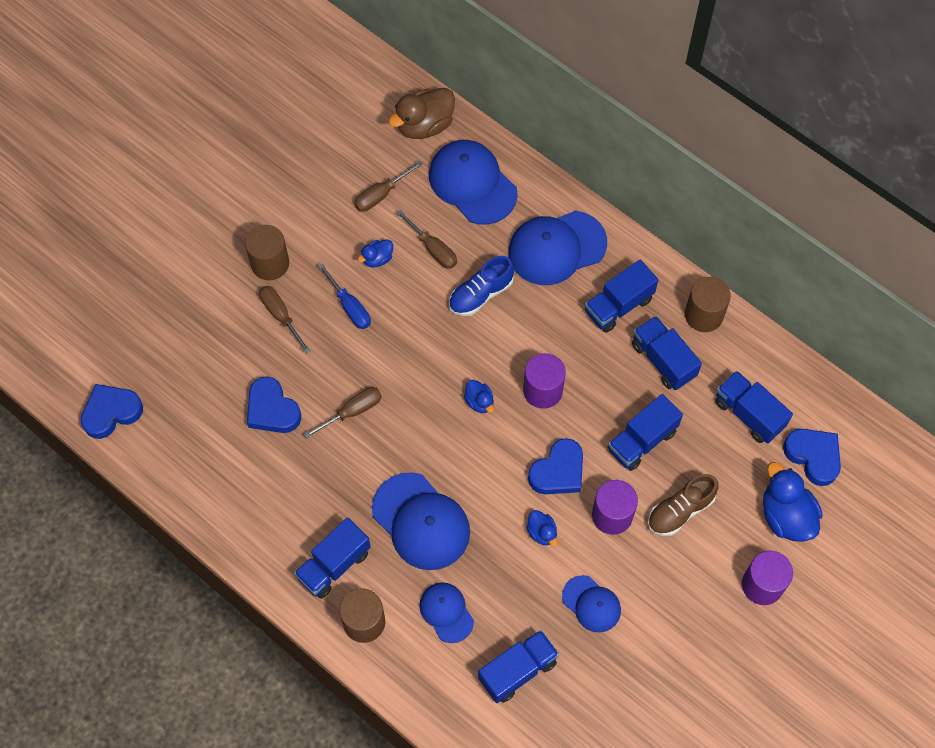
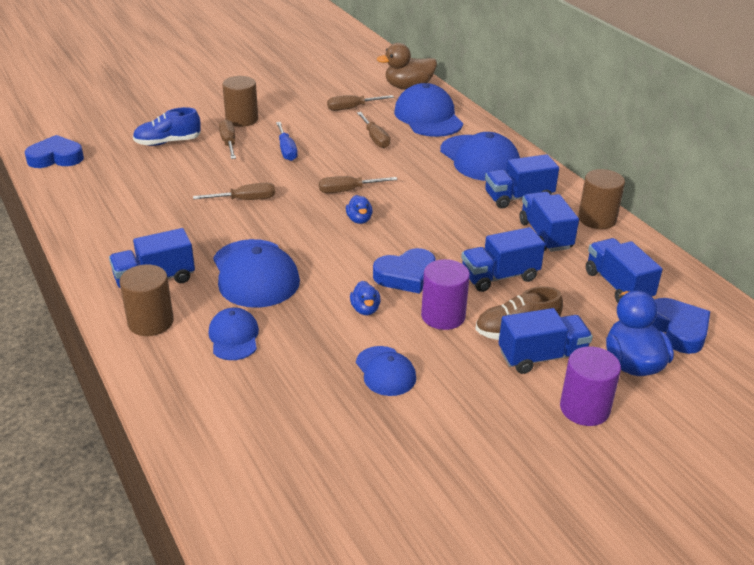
camera: 20 degrees right, 30 degrees down
(272, 409) = (180, 184): blue heart -> none
(377, 259) = (326, 134): blue duck -> none
(447, 356) = (348, 190): none -> brown screwdriver
(481, 294) = (399, 167): blue shoe -> blue shoe (168, 142)
(517, 670) = (275, 399): blue truck -> blue truck (542, 357)
(543, 390) = (421, 226): purple cylinder -> none
(556, 248) = (479, 158): blue cap -> blue cap turned 120 degrees counterclockwise

